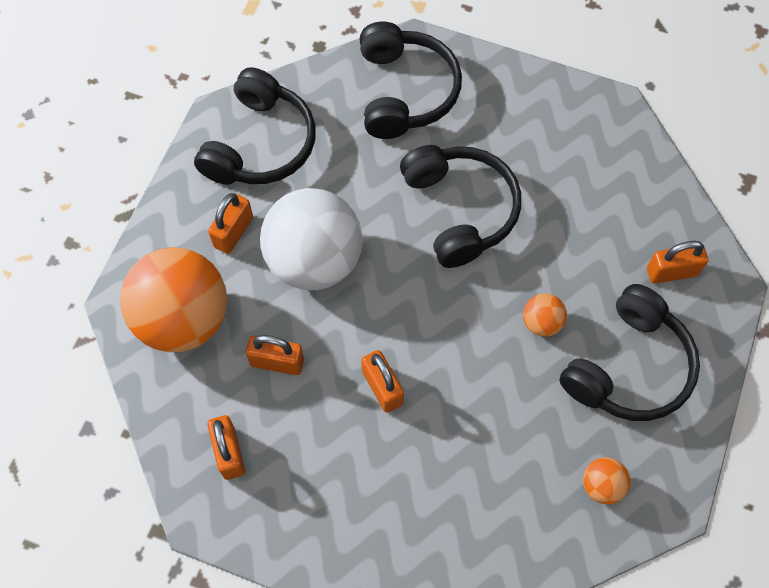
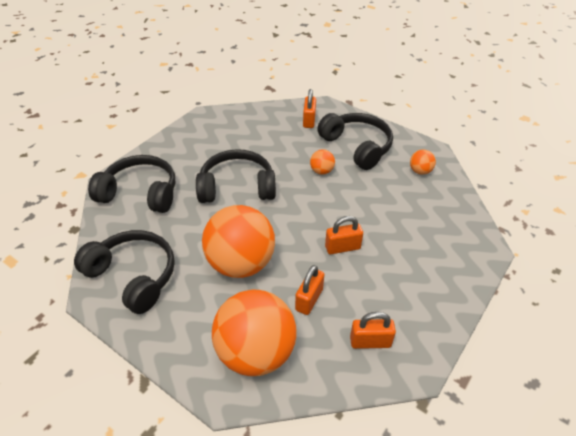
camera: 75 degrees left, 20 degrees down
(233, 232) = (197, 306): orange padlock -> none
(314, 261) = (241, 263): white ball -> orange ball

